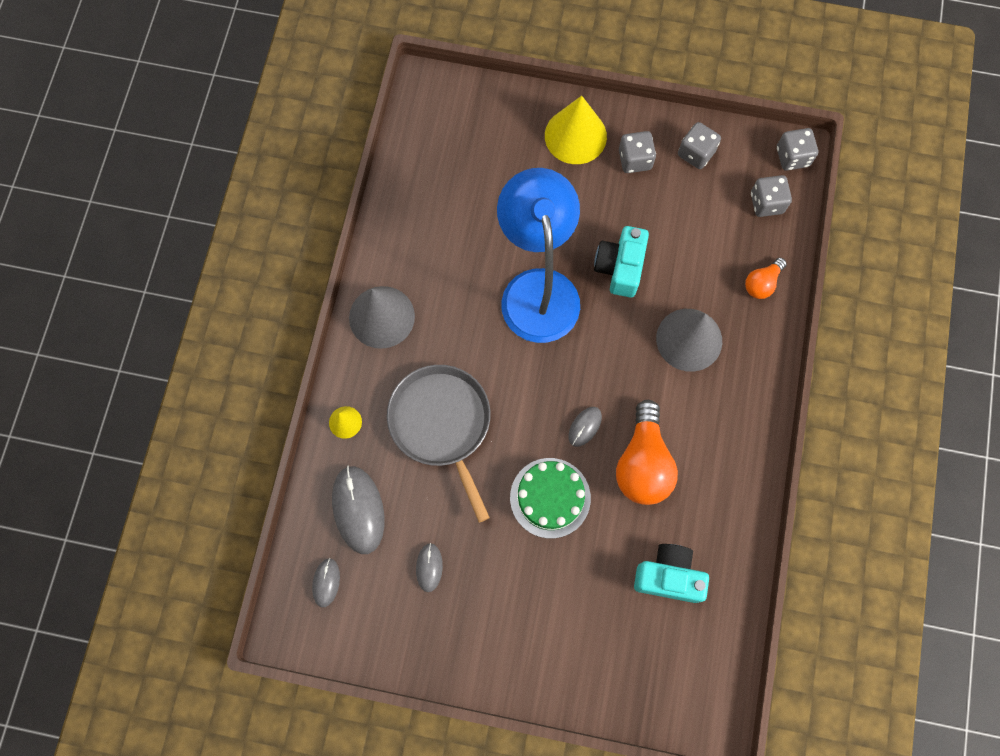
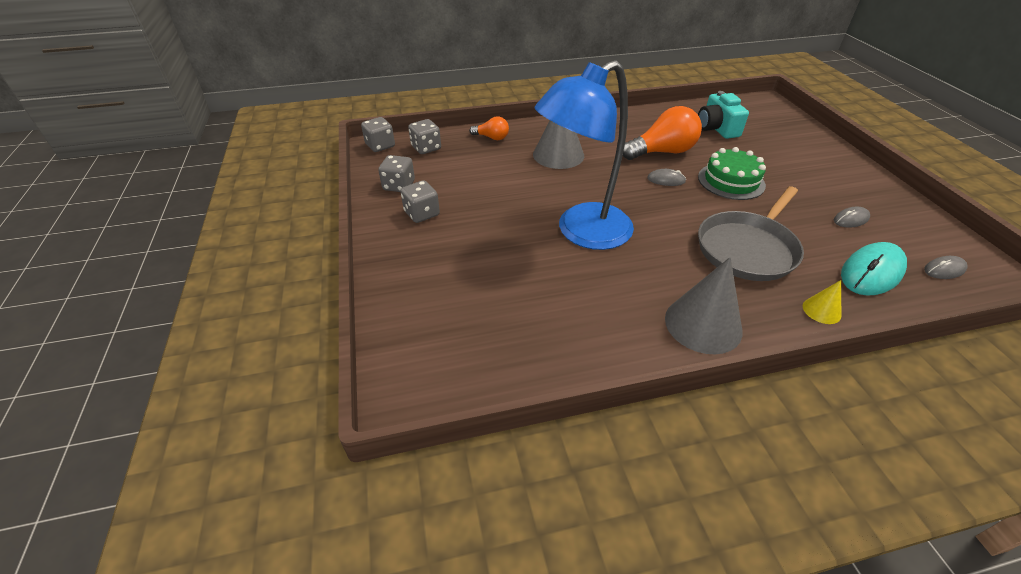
camera: 115 degrees left, 30 degrees down
(358, 510) = (871, 272): grey mouse -> turquoise mouse
(575, 136) = (414, 254): yellow cone -> none
(620, 267) = (527, 196): turquoise camera -> none

